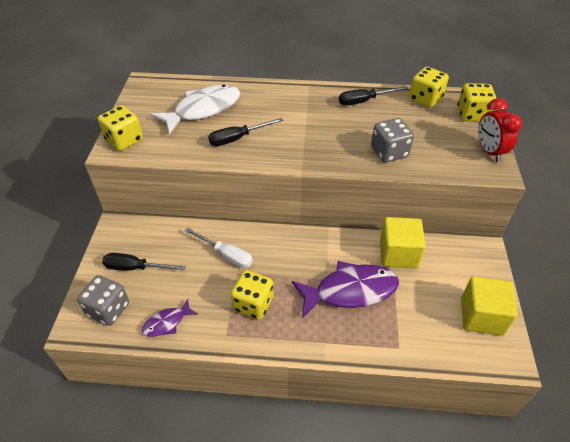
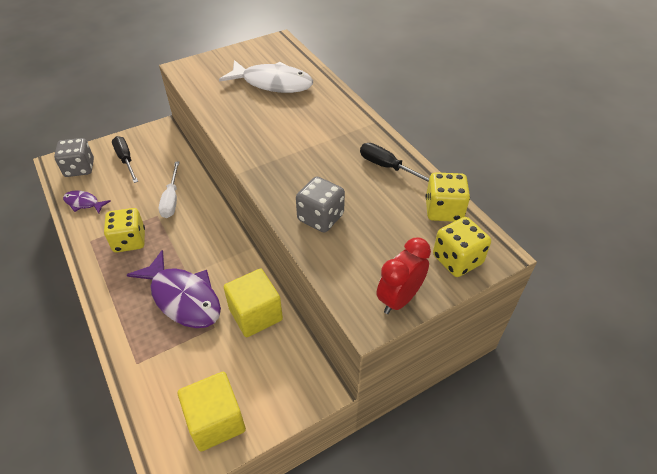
camera: 55 degrees right, 0 degrees up
(124, 140) = (198, 67): yellow dice -> none
(237, 138) = (252, 118): black screwdriver -> none

